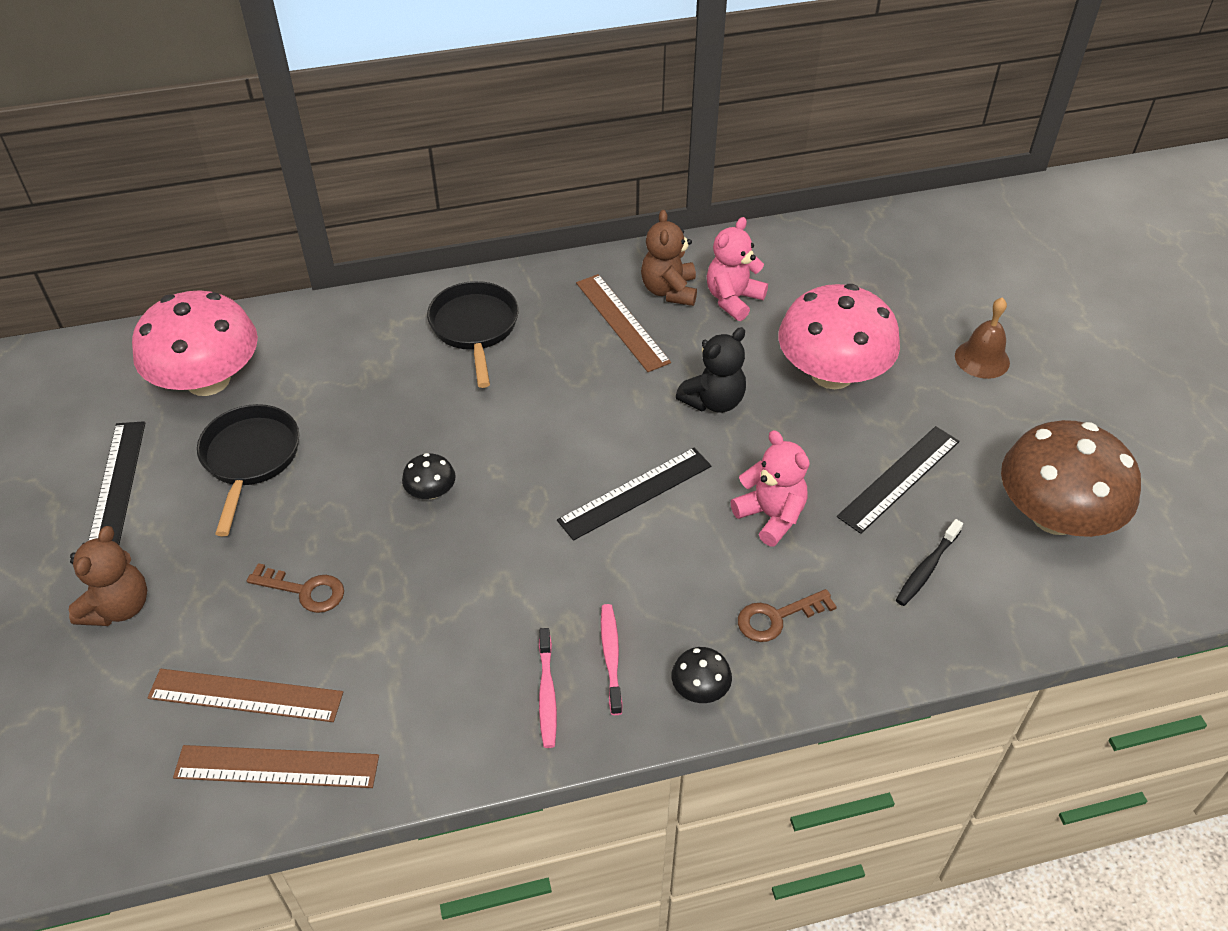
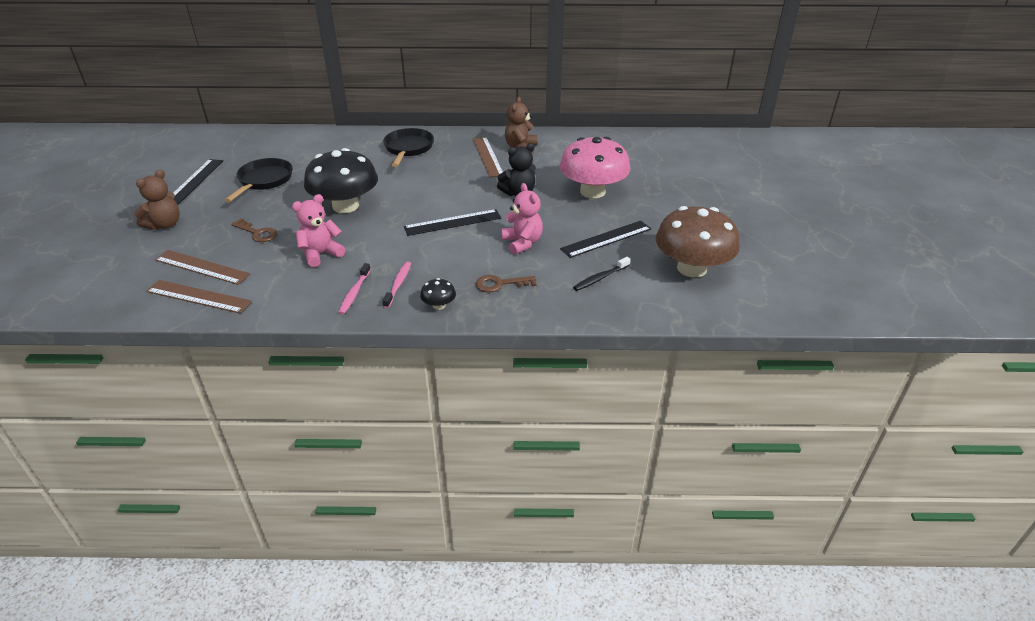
camera: 15 degrees right, 10 degrees down
(208, 380) = (263, 150): pink mushroom -> none
(431, 491) = (345, 206): black mushroom -> black mushroom, size x2.43
(733, 299) = (554, 155): pink teddy bear -> pink teddy bear (321, 254)
(982, 359) = (685, 197): brown bell -> none

